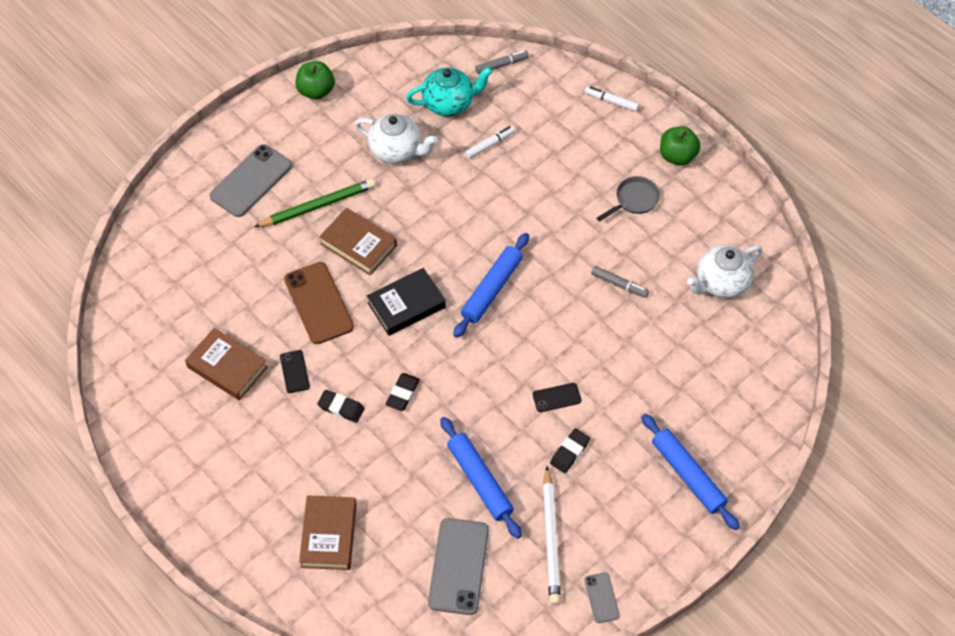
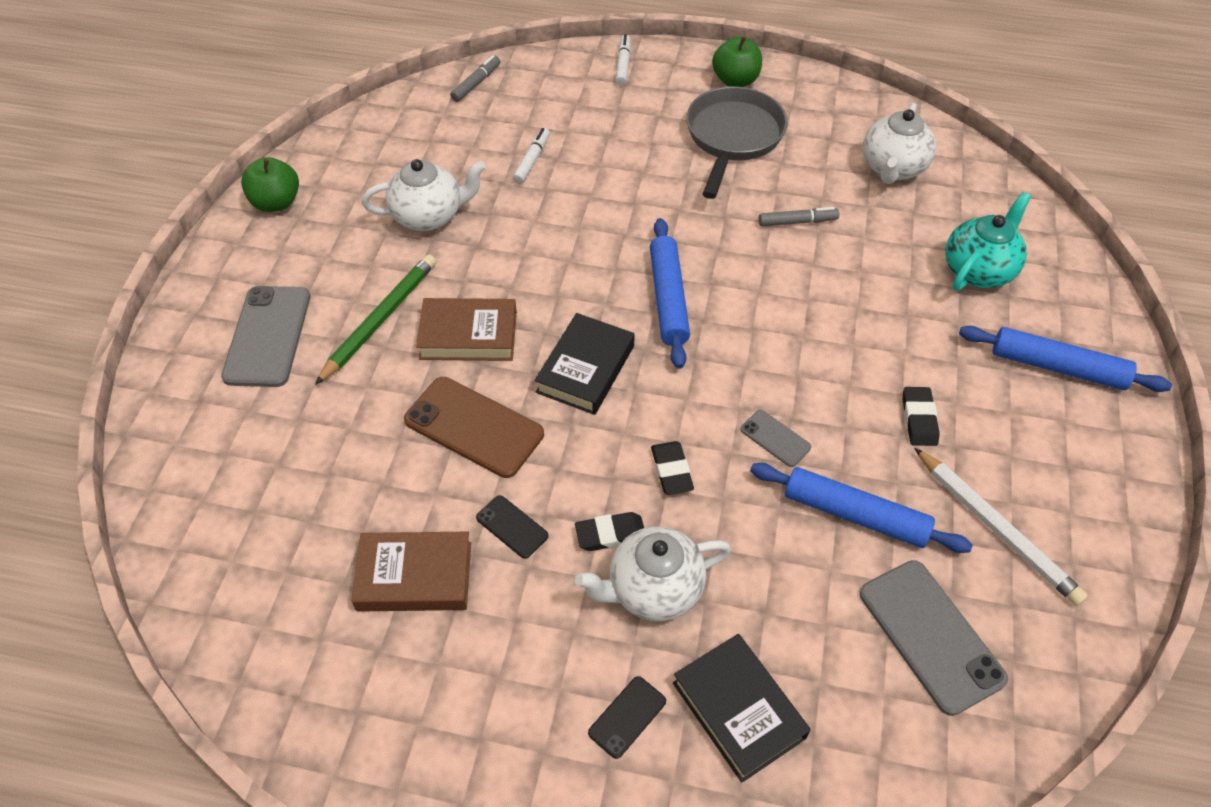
camera: 35 degrees left, 5 degrees down
(328, 535) = (738, 710): brown book -> black book
(338, 450) = (653, 589): none -> white teapot
(449, 103) = (449, 143): turquoise teapot -> turquoise teapot (978, 270)
(556, 397) = (847, 370): black phone -> black phone (627, 717)
(601, 597) = (1116, 559): grey phone -> grey phone (775, 438)
(611, 102) = (623, 65): white marker -> white marker turned 105 degrees clockwise
(634, 200) = (733, 138): grey pan -> grey pan, size x1.81

